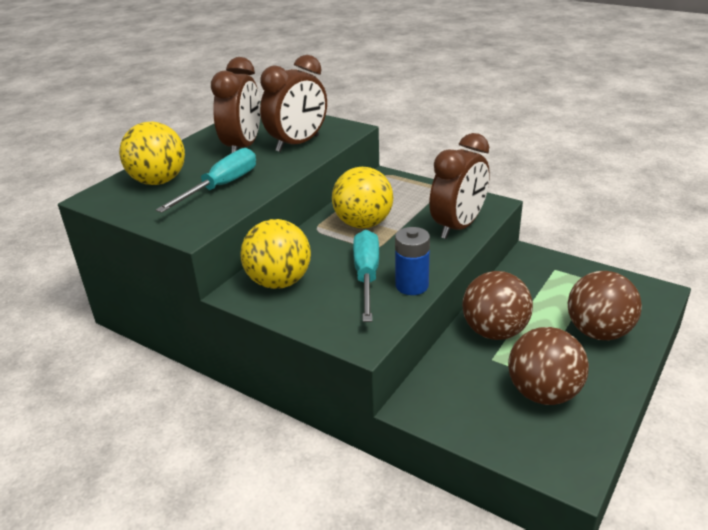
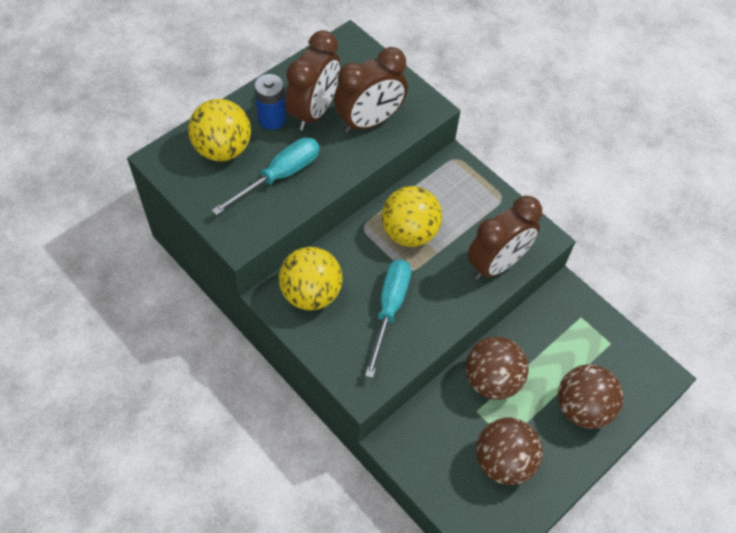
camera: 10 degrees right, 25 degrees up
(412, 285) = (425, 333): blue battery -> blue battery (272, 119)

